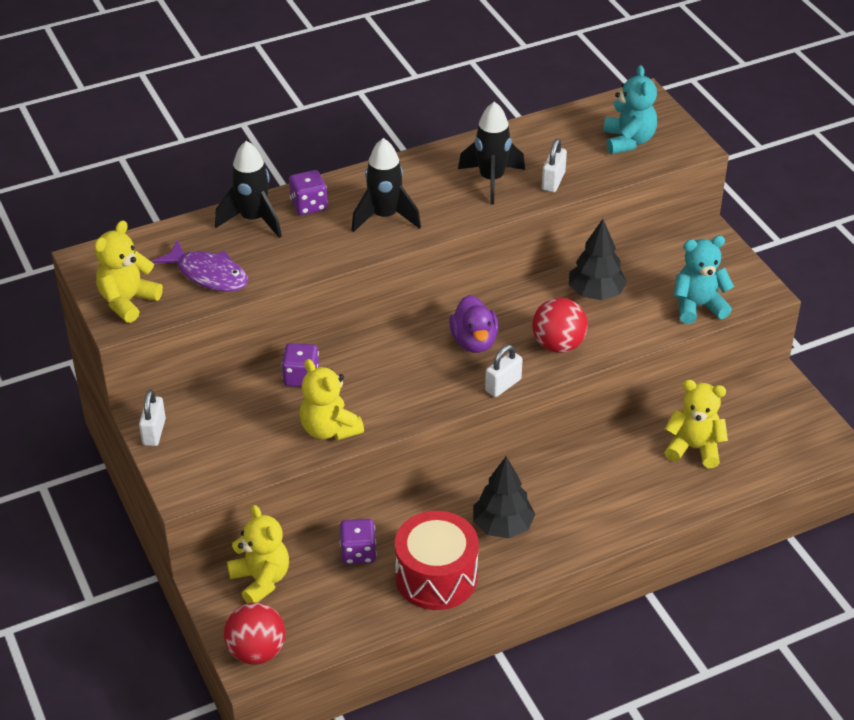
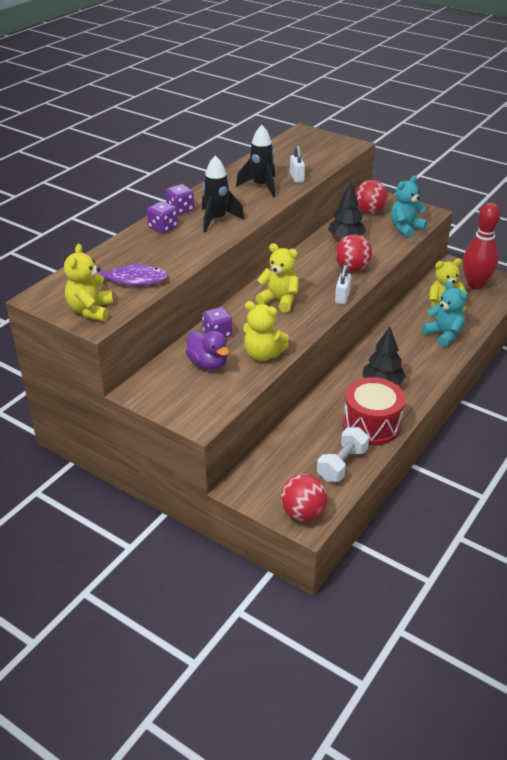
camera: 30 degrees left, 5 degrees down
(154, 432) = (148, 397): white padlock -> none
(253, 220) = (134, 244): black rocket -> none
(261, 580) = (266, 471): yellow teddy bear -> yellow teddy bear (279, 300)
(353, 612) = (342, 464): none -> white dumbbell
(358, 553) = (313, 431): purple dice -> purple dice (180, 210)
(474, 341) = (303, 282): purple duck -> purple duck (208, 364)
(628, 141) = (317, 150): turquoise teddy bear -> turquoise teddy bear (443, 335)
(674, 257) = (369, 211): none -> red ball
(781, 428) = (475, 284): none -> red bowling pin

